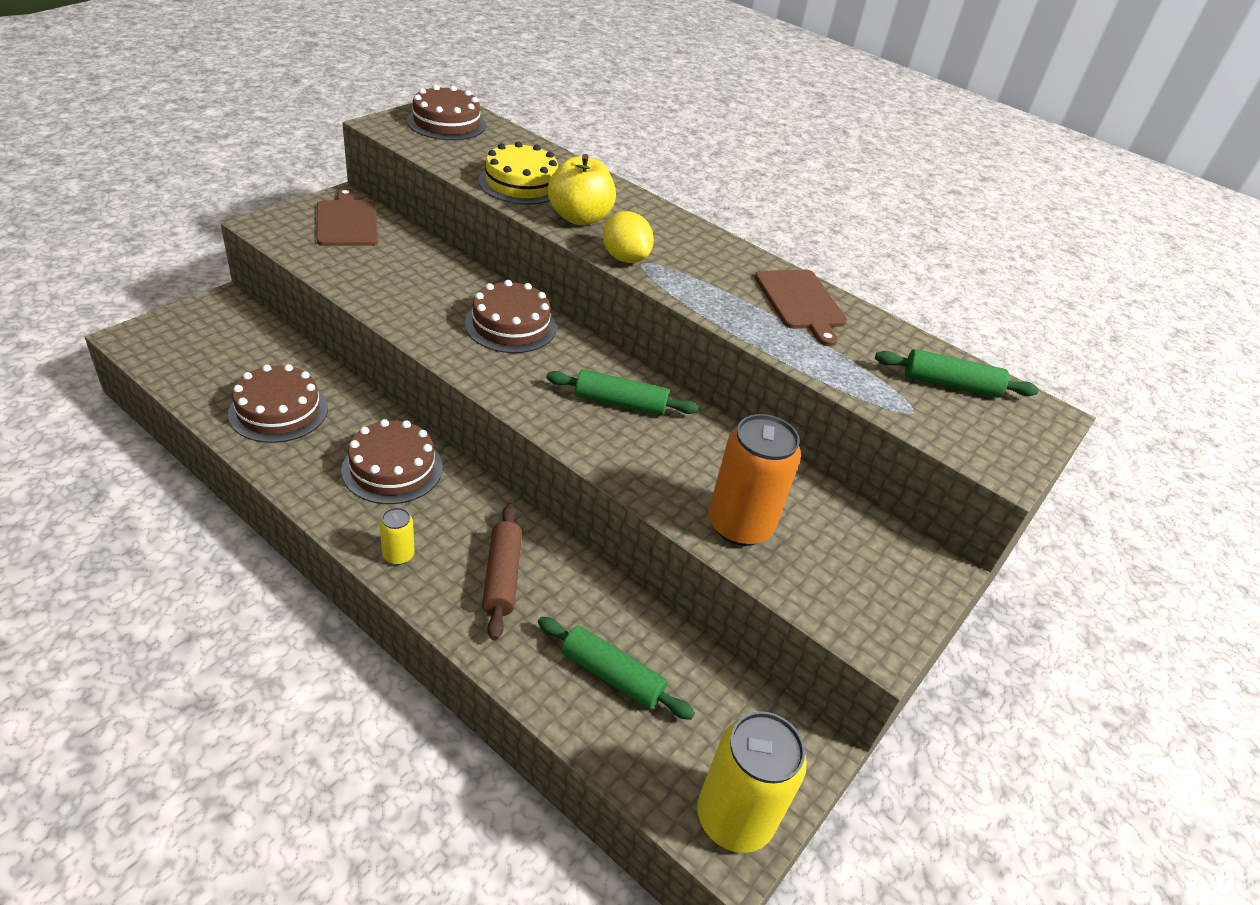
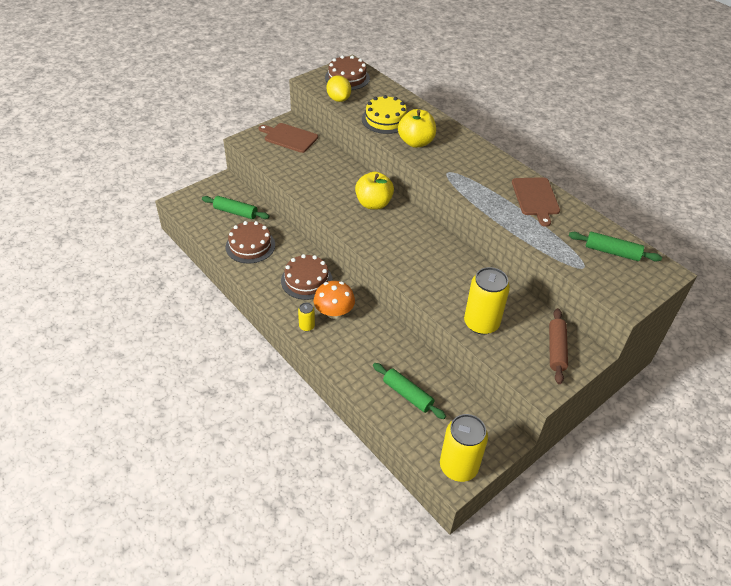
camera: 15 degrees right, 5 degrees up
(347, 222) = (289, 137): brown cutting board -> brown cutting board turned 60 degrees counterclockwise
(450, 525) = (334, 312): none -> orange mushroom
(502, 577) = (358, 341): brown rolling pin -> brown rolling pin (556, 350)
(510, 325) = (373, 204): brown cake -> yellow apple
(620, 403) = (428, 252): green rolling pin -> green rolling pin (235, 212)
(624, 258) = (437, 169): yellow lemon -> yellow lemon (338, 99)
(740, 525) = (481, 323): orange can -> yellow can

